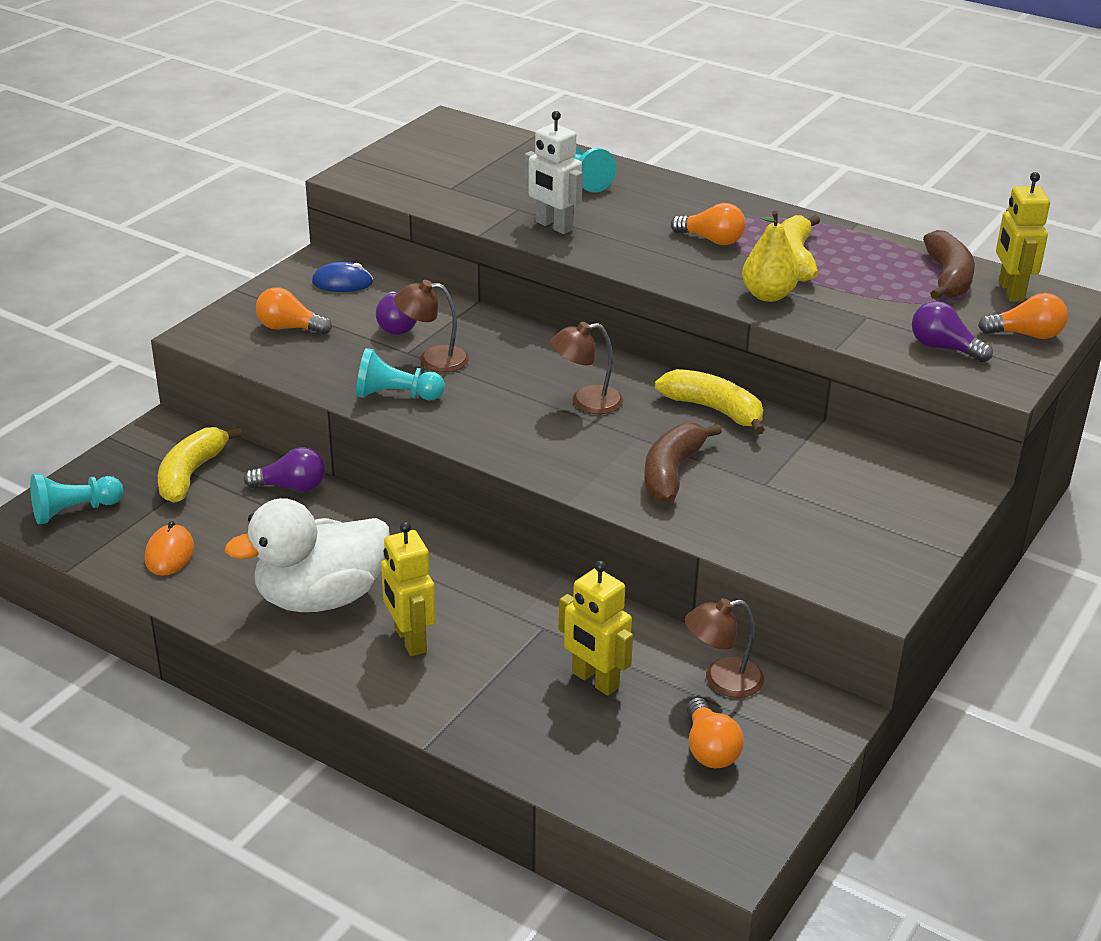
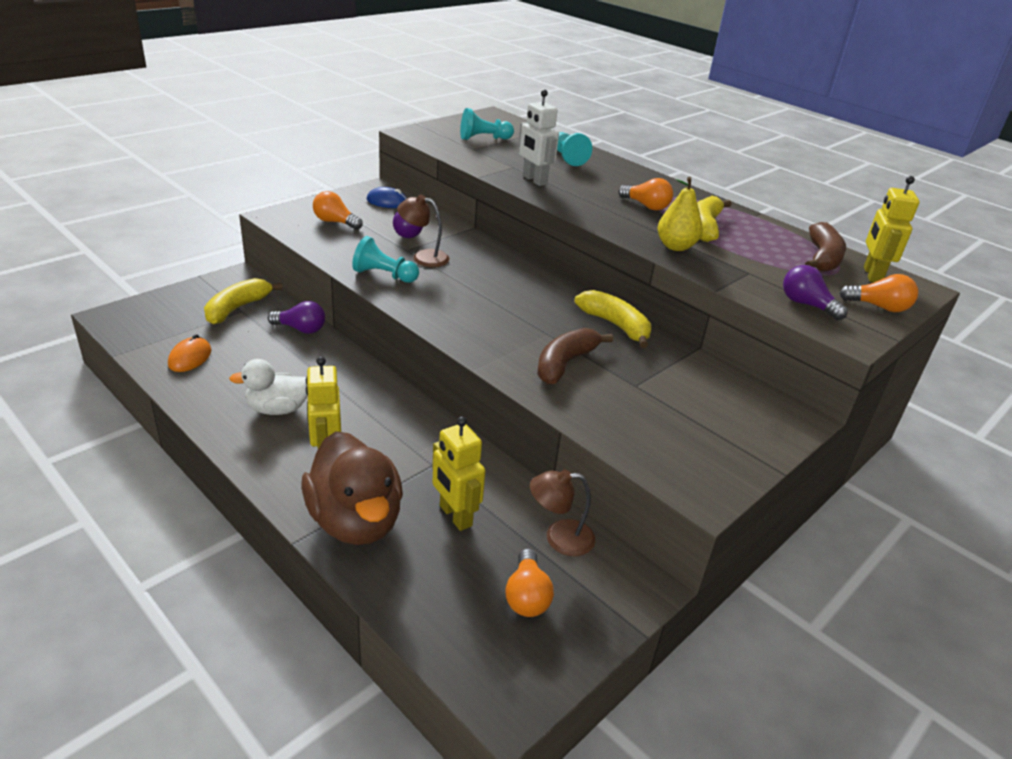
camera: 10 degrees right, 0 degrees up
(75, 511) = (145, 317): turquoise pawn -> turquoise pawn (484, 139)
(321, 598) = (278, 409): white duck -> white duck, size x0.61
(483, 709) = (355, 521): none -> brown duck
(586, 402) = (520, 303): brown lamp -> none

